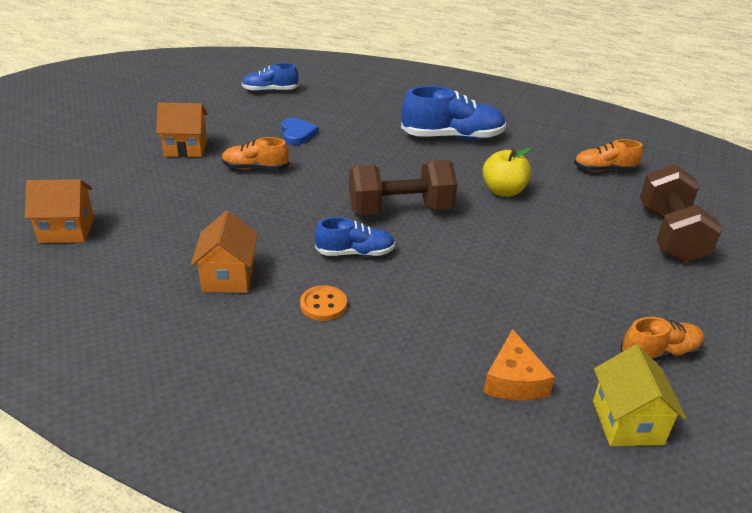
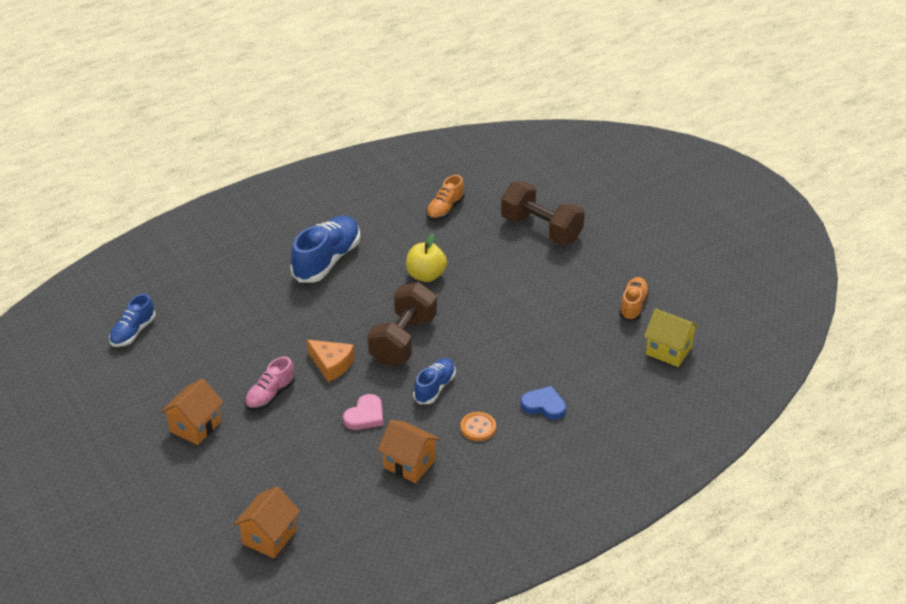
camera: 55 degrees left, 5 degrees up
(255, 168) = (270, 395): orange shoe -> pink shoe
(275, 225) = (365, 415): none -> pink heart
(297, 134) = (235, 348): blue heart -> blue heart (544, 405)
(514, 380) = (608, 376): orange cheese -> orange cheese (331, 364)

